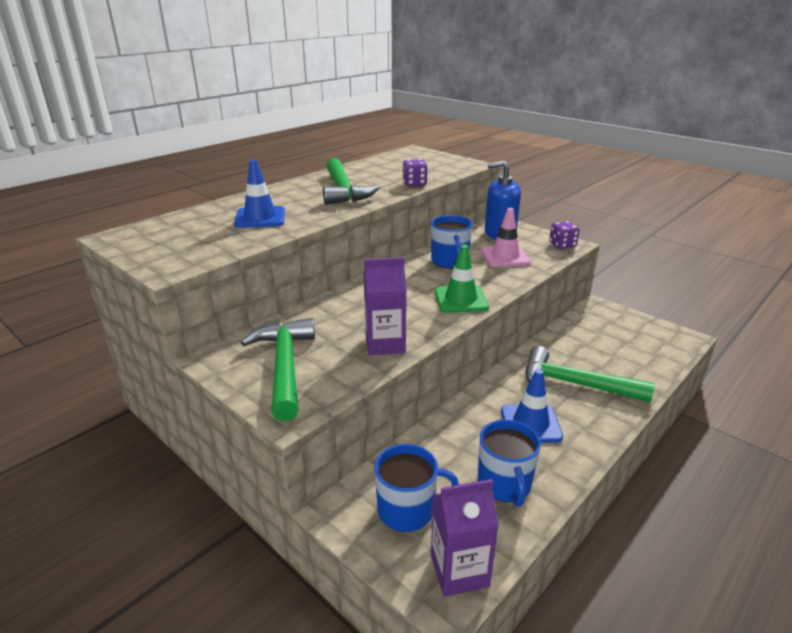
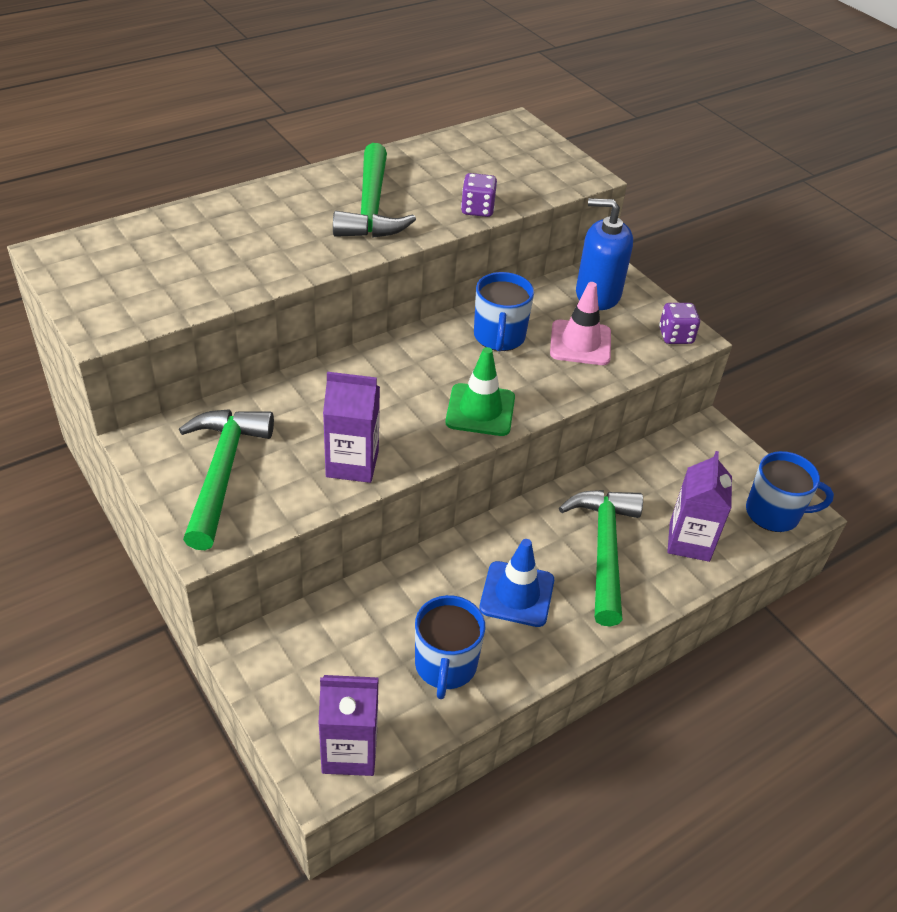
camera: 10 degrees right, 15 degrees up
(260, 218) = (240, 248): blue traffic cone -> none
(407, 510) = (323, 670): blue mug -> blue mug (774, 513)
(575, 384) = (604, 550): green hammer -> green hammer turned 60 degrees clockwise
(628, 368) = (689, 541): none -> purple carton

